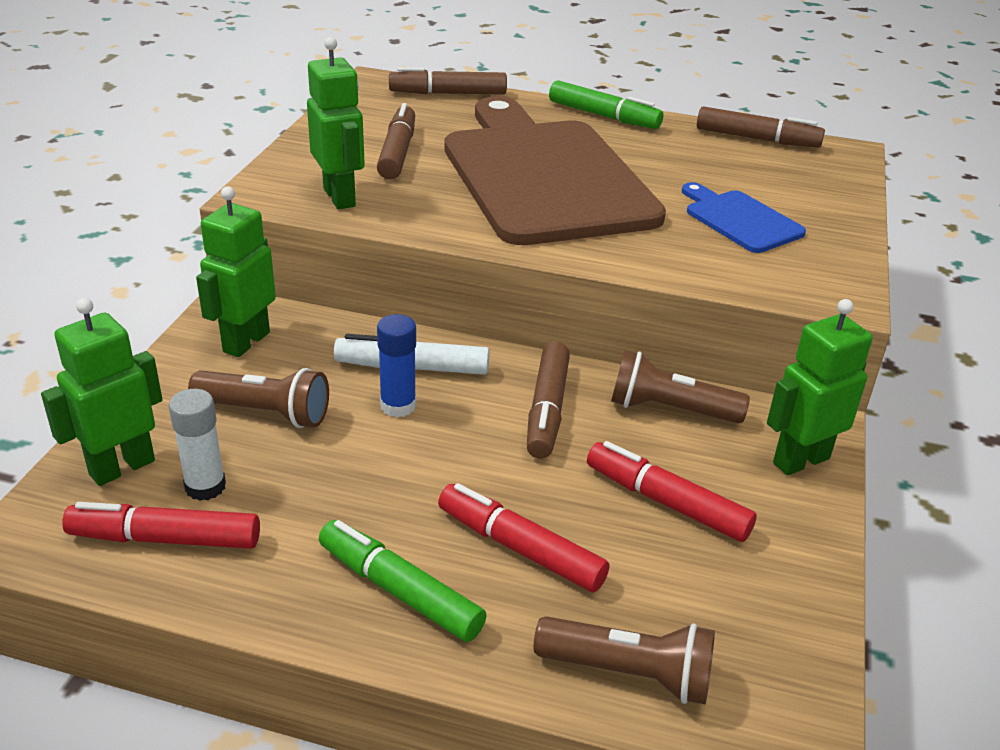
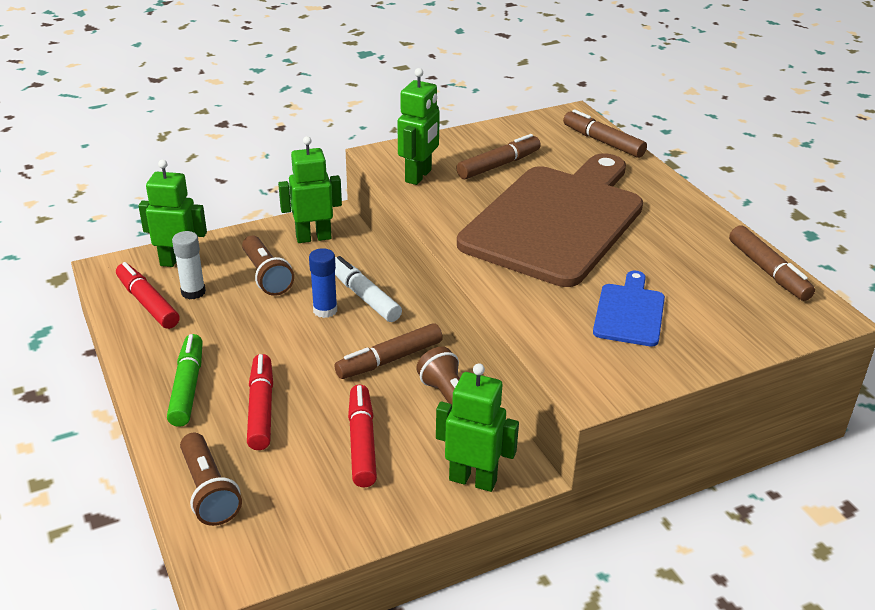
camera: 50 degrees right, 0 degrees up
(603, 116) = (681, 202): green marker -> none

